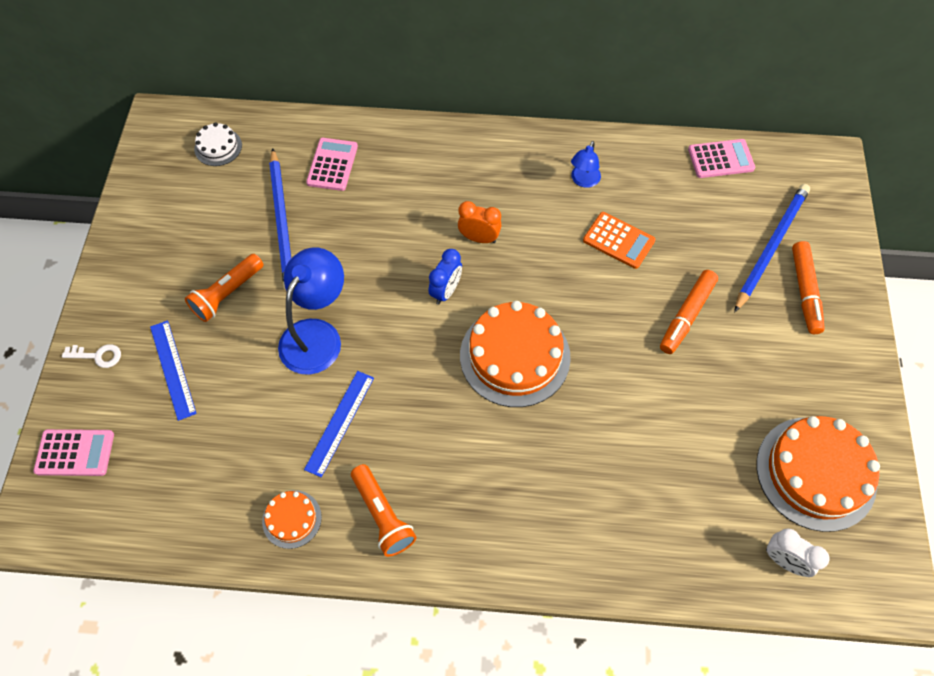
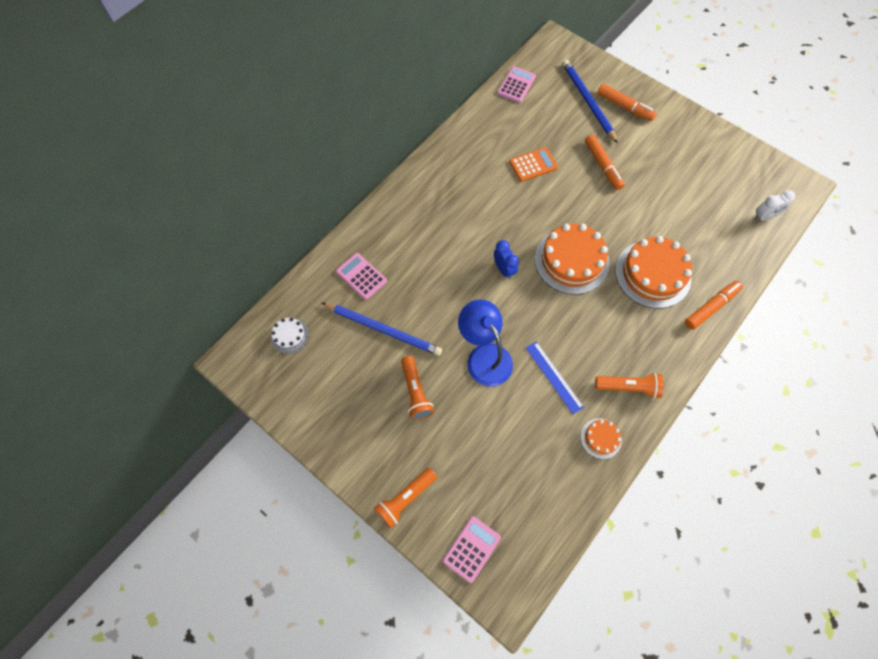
camera: 55 degrees left, 5 degrees up
(97, 356) = (405, 498): white key -> orange flashlight
(173, 369) = (449, 455): blue ruler -> none
(479, 238) = (479, 230): orange clock -> none
(575, 560) = (711, 307): none -> orange marker
(583, 181) = (480, 155): blue lamp -> none
(816, 473) = (726, 172): orange cake -> orange cake (652, 274)

